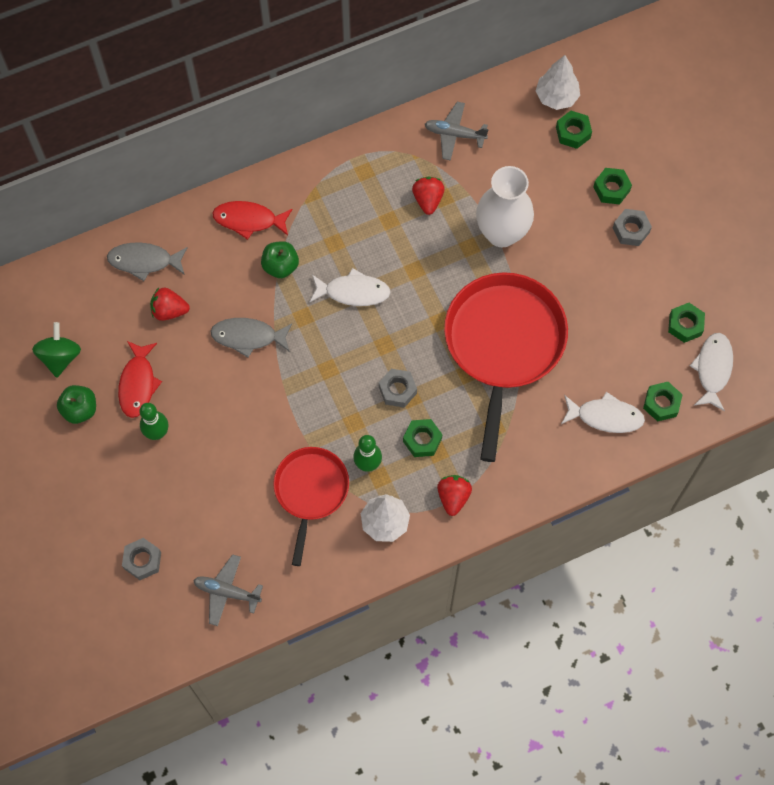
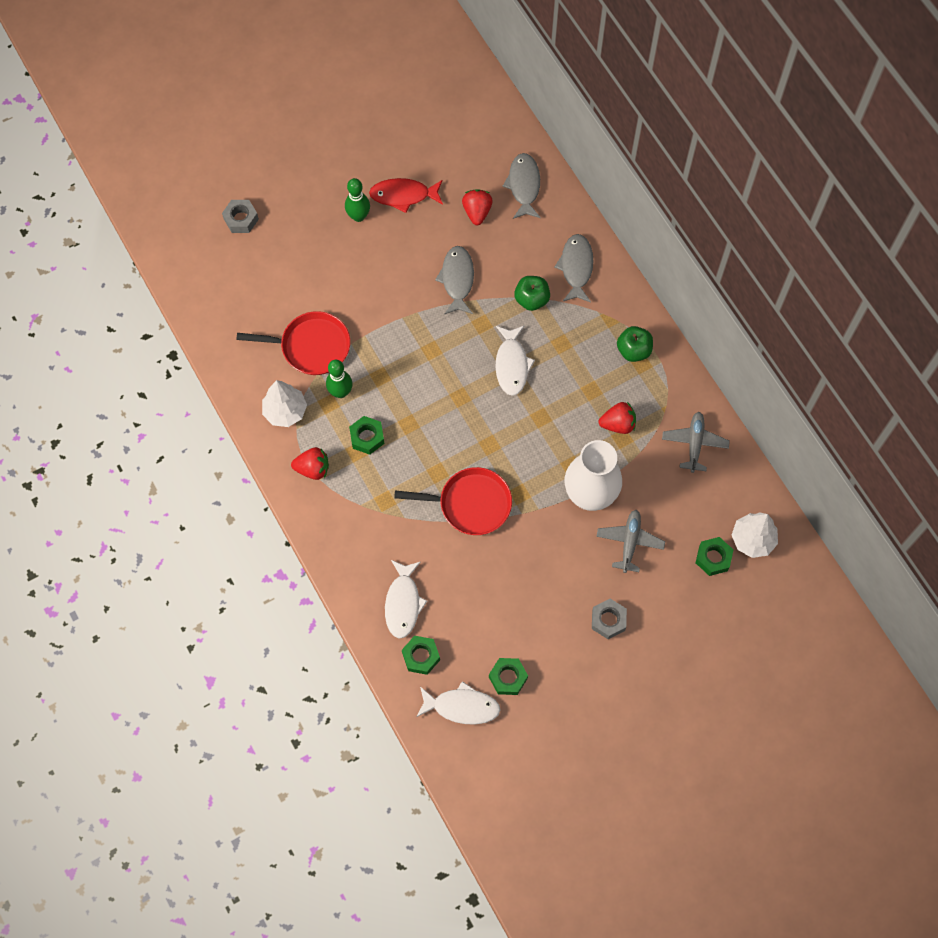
camera: 85 degrees right, 0 degrees up
(60, 357) = (424, 131): green spinning top -> none
(80, 409) = (375, 153): green apple -> green apple (633, 350)
(227, 592) = (215, 288): grey plane -> grey plane (629, 542)
(248, 220) = (576, 267): red fish -> grey fish
(397, 390) = (415, 412): grey nut -> none
(503, 344) = (471, 504): red pan -> red pan, size x0.59
(611, 189) = (653, 599): green nut -> none

